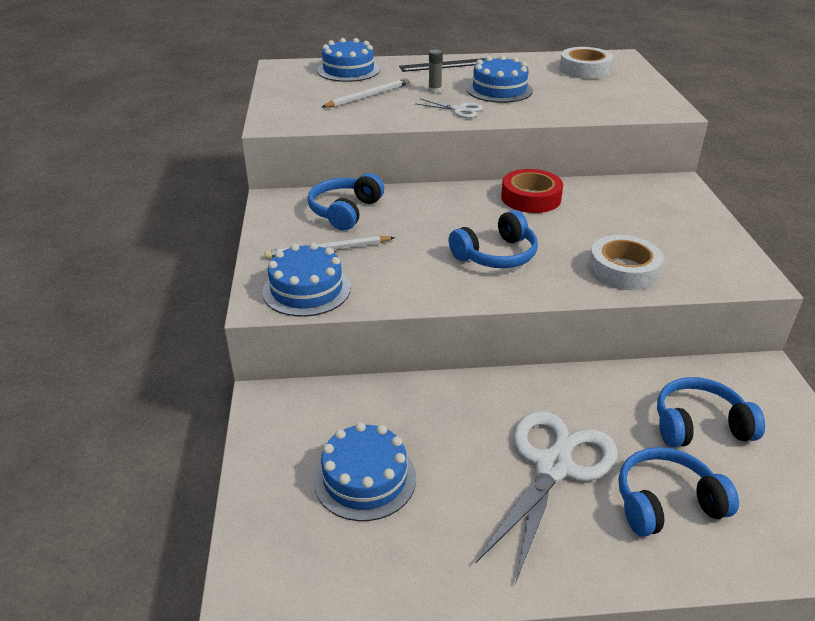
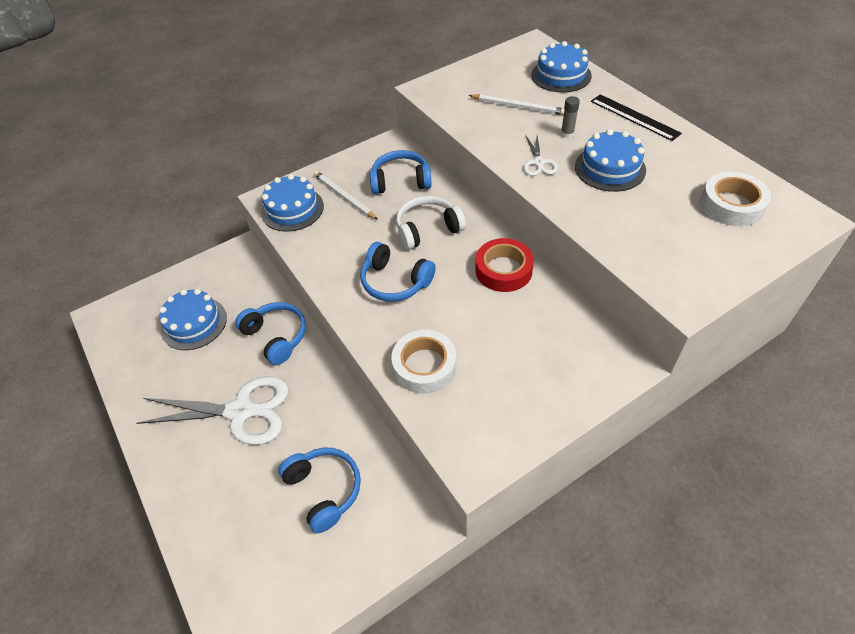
camera: 65 degrees right, 15 degrees up
(437, 217) = (427, 229): none -> white headphones
(666, 503) = (232, 487): blue headphones -> blue headphones (276, 336)

